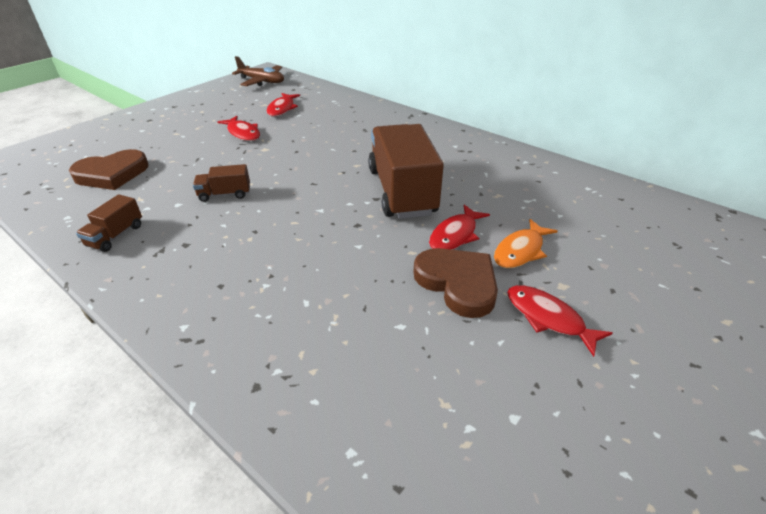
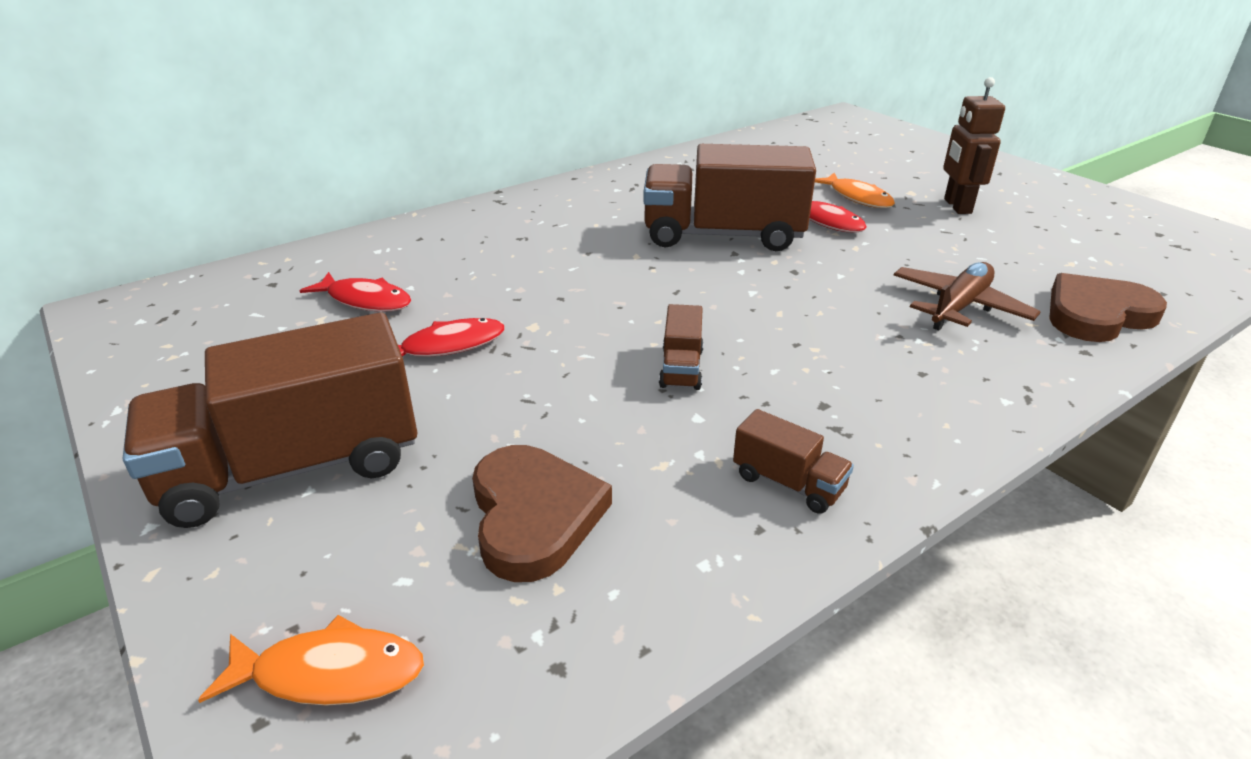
camera: 75 degrees left, 5 degrees down
(46, 154) = (329, 673): none -> orange fish
(155, 124) = (293, 467): none -> brown truck
(262, 81) = (177, 316): brown plane -> brown plane (959, 307)
(458, 283) = (910, 233): brown heart -> brown heart (1097, 314)
(548, 318) = (957, 206): red fish -> brown robot

